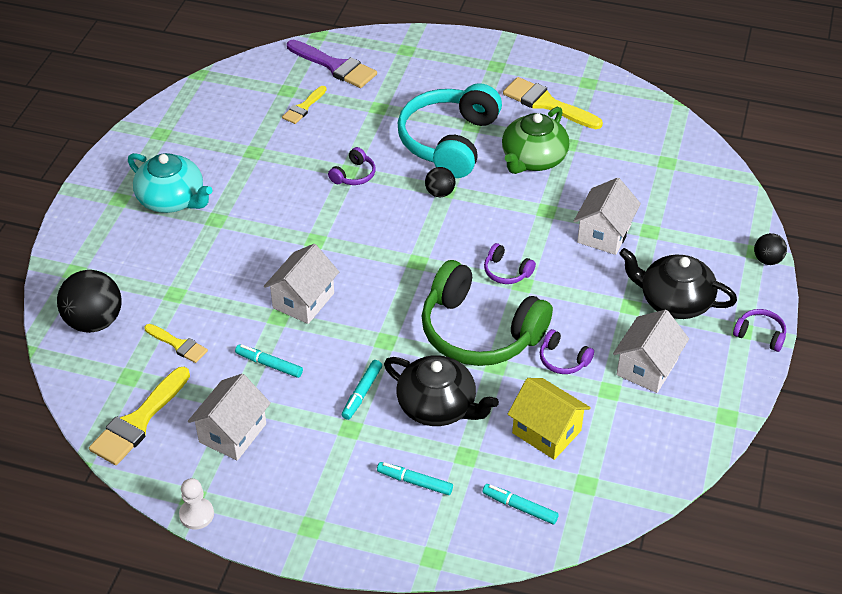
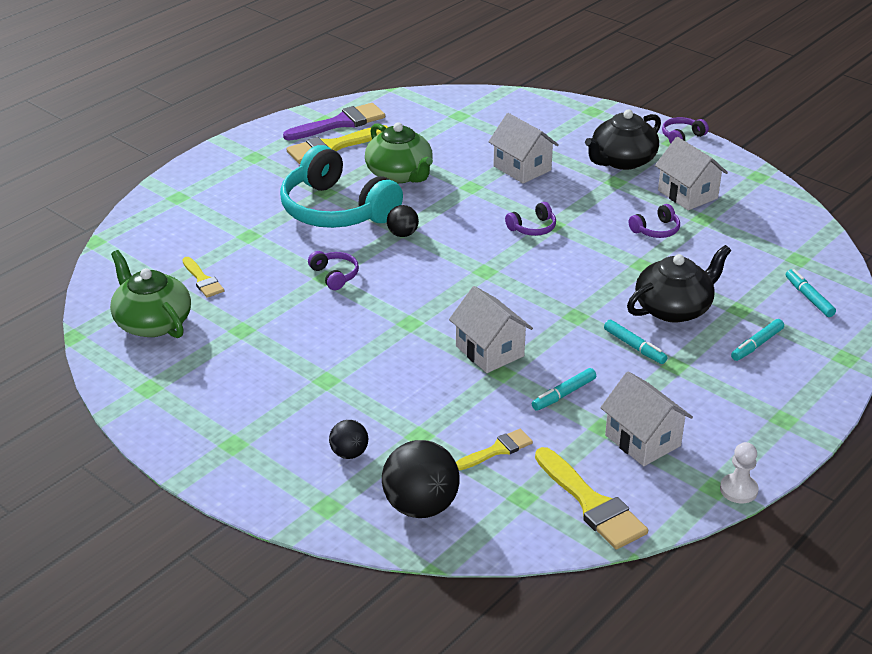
camera: 65 degrees left, 10 degrees down
(172, 199) = (268, 404): turquoise teapot -> none
(236, 104) = (152, 322): none -> green teapot
(335, 66) = (157, 244): purple brush -> purple brush (340, 123)
(479, 331) = (596, 262): green headphones -> none
(519, 507) = (809, 297): turquoise marker -> turquoise marker turned 105 degrees clockwise
(546, 432) = (732, 261): yellow house -> none
(767, 260) = (604, 109): black ball -> black ball (349, 453)

